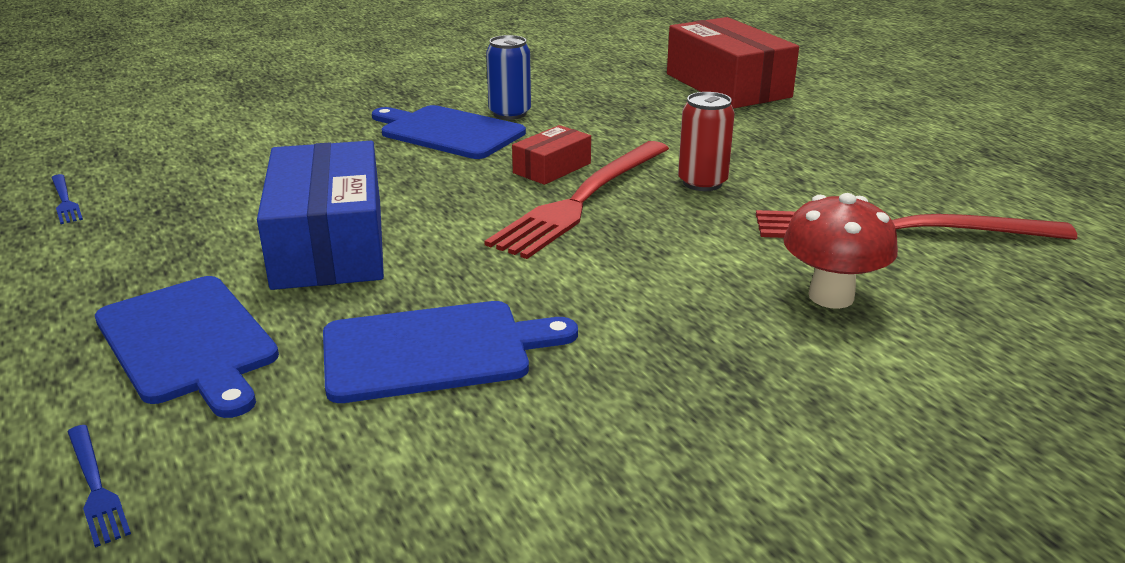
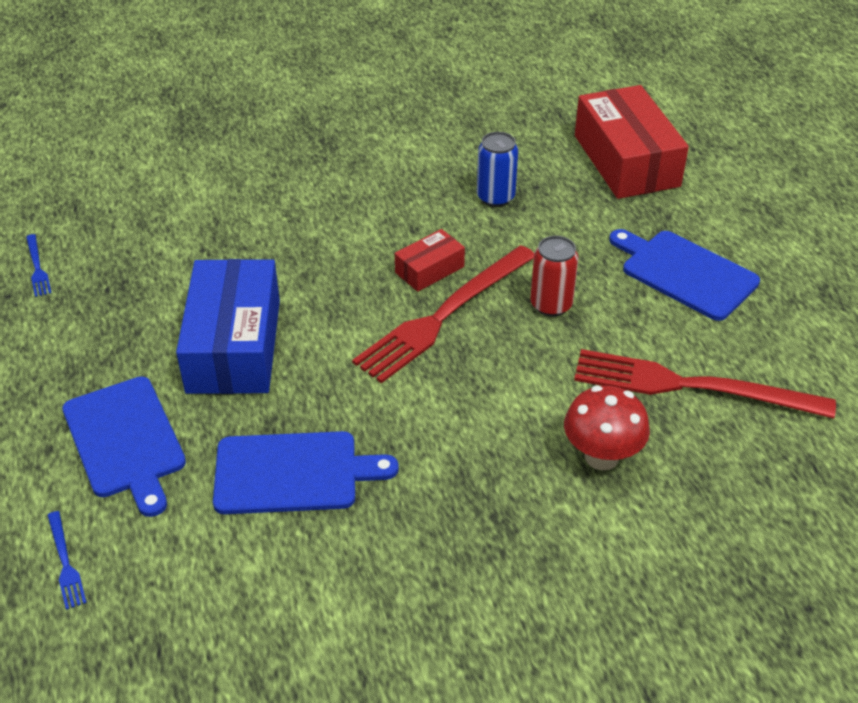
camera: 10 degrees right, 15 degrees up
(448, 132) = (352, 207): blue cutting board -> blue cutting board (685, 273)
(510, 113) = (412, 185): blue can -> blue can (495, 197)

